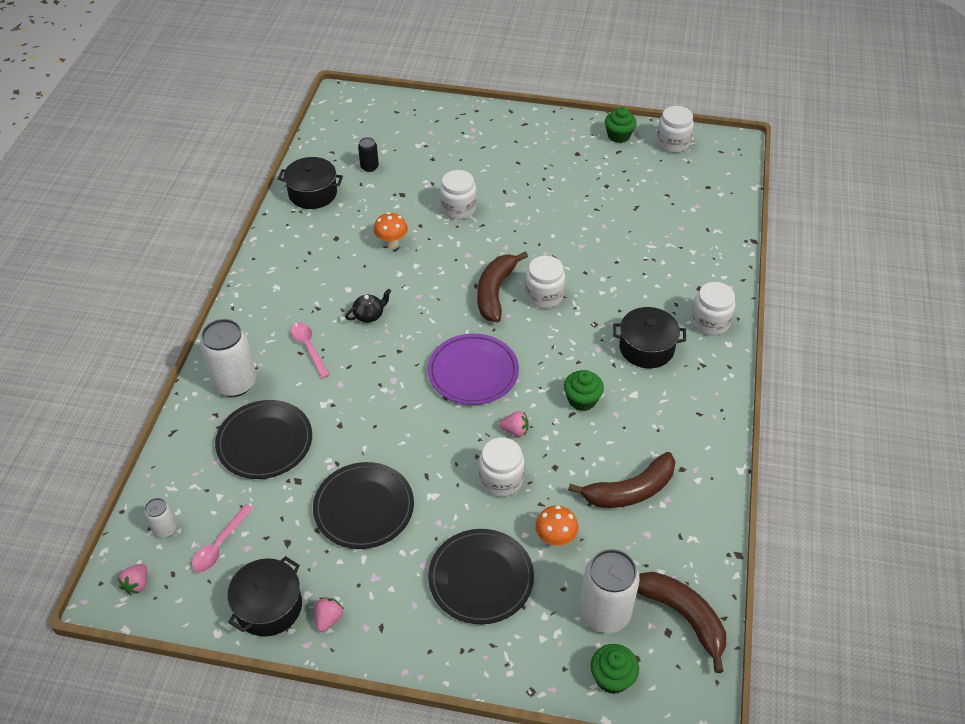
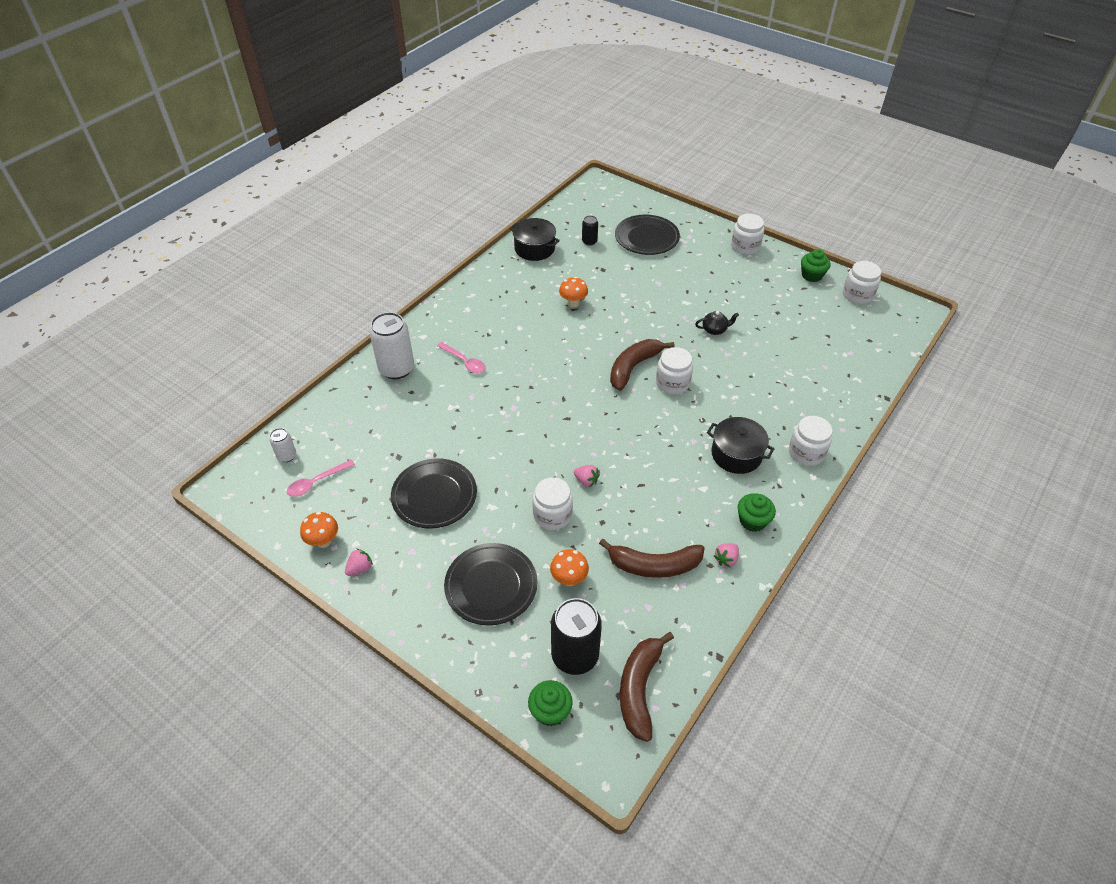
camera: 25 degrees right, 0 degrees up
(137, 584) = (245, 488): pink strawberry -> pink strawberry (726, 559)
(265, 442) = (392, 420): black plate -> black plate (646, 238)
(269, 606) = (323, 541): black pot -> orange mushroom
(309, 348) = (464, 362): pink spoon -> pink spoon turned 135 degrees clockwise
(369, 315) = (524, 352): black teapot -> black teapot (715, 330)
(458, 208) = (641, 293): white jar -> white jar (745, 246)
(473, 372) = (579, 423): purple plate -> none
(582, 400) = (656, 477): green cupcake -> green cupcake (752, 521)
(604, 613) = (575, 655): white can -> black can
(683, 617) = (639, 688): brown banana -> brown banana turned 150 degrees counterclockwise

